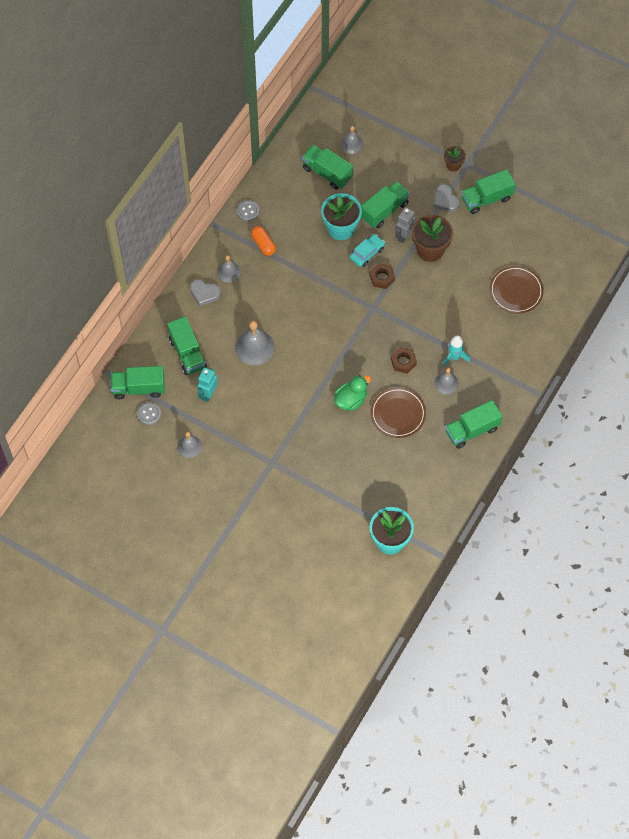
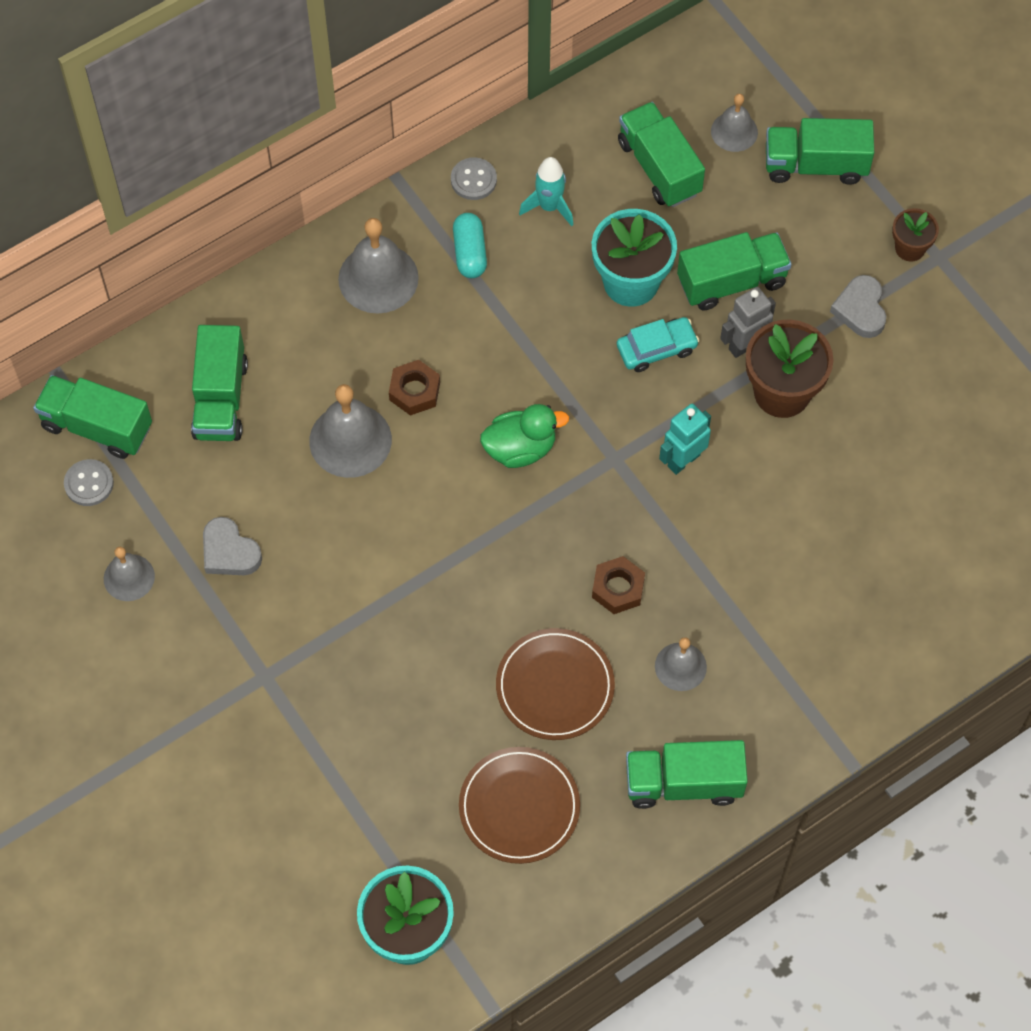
camera: 25 degrees right, 0 degrees up
(204, 293) = (312, 300): grey heart -> grey heart (229, 552)
(208, 394) = (217, 493): turquoise robot -> turquoise robot (683, 460)
(228, 272) = (378, 278): grey bell -> grey bell, size x1.65
(263, 244) = (469, 253): orange capsule -> turquoise capsule
(351, 400) = (478, 620): green duck -> green duck (520, 448)
(382, 278) = (660, 408): brown nut -> brown nut (414, 391)
(454, 357) = (723, 621): turquoise rocket -> turquoise rocket (549, 206)
(486, 199) = (943, 339): green truck -> green truck (815, 165)
(516, 291) = (911, 542): brown plate -> brown plate (519, 807)

